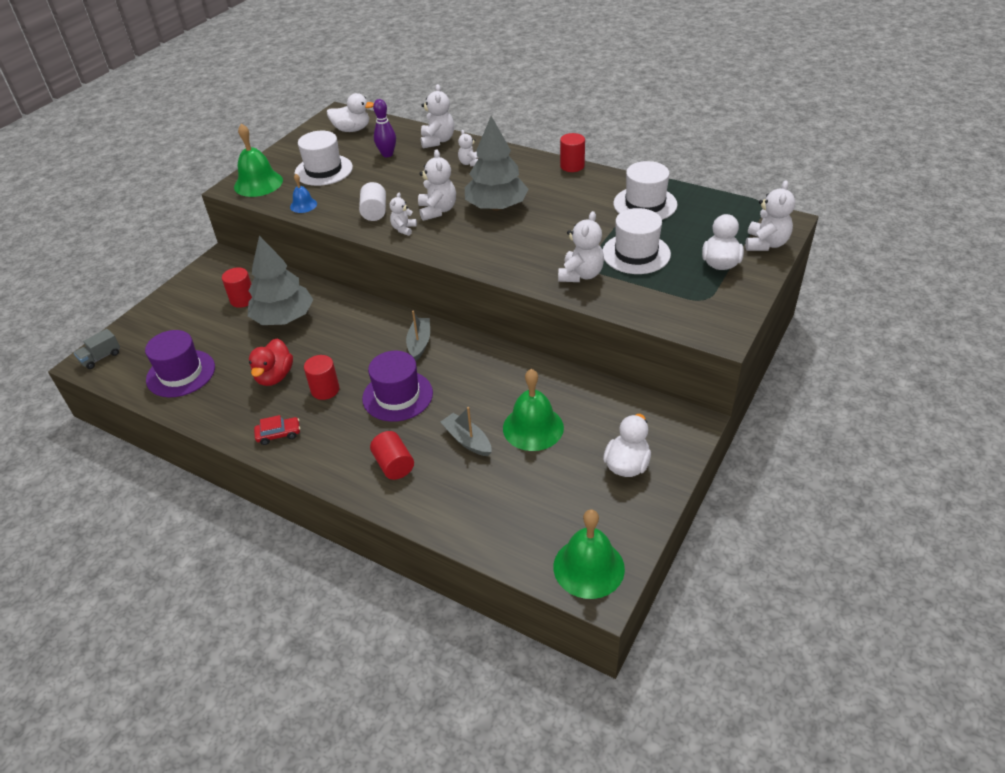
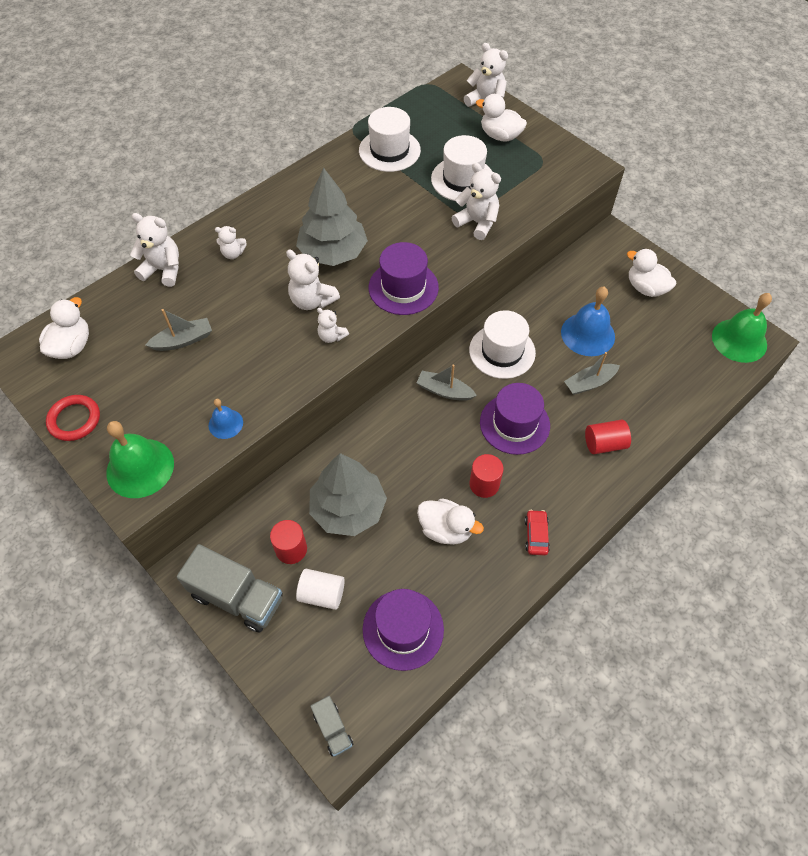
camera: 75 degrees left, 15 degrees up
(200, 286) = (237, 597): none -> grey truck
(274, 376) = (446, 529): red duck -> white duck
(291, 149) = (74, 420): none -> red ring
(323, 170) = (155, 391): white hat -> white hat (502, 351)
(373, 167) = (183, 340): none -> grey boat
(374, 212) = (283, 356): white cylinder -> white cylinder (322, 594)
(387, 154) = (161, 322): purple bowling pin -> none
(437, 210) = (312, 300): white teddy bear -> white teddy bear turned 150 degrees counterclockwise
(474, 251) = (403, 287): none -> purple hat
(533, 427) = (588, 334): green bell -> blue bell
(572, 166) = (292, 178): red cylinder -> none

